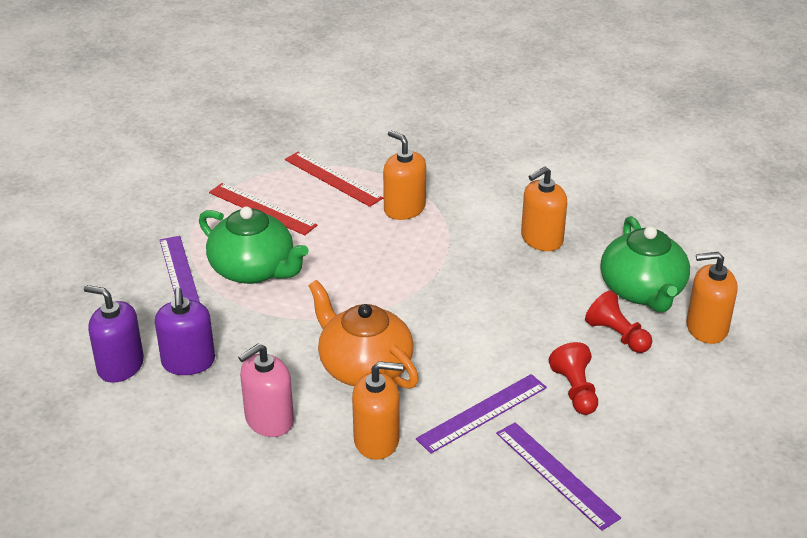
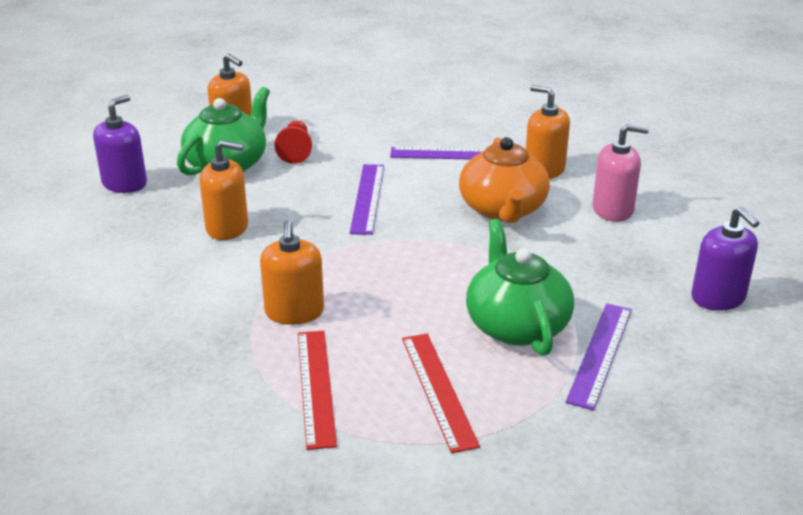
camera: 140 degrees left, 5 degrees down
(188, 362) = (650, 274): purple soap dispenser -> purple soap dispenser (124, 183)
(556, 474) = (451, 115): purple ruler -> purple ruler (367, 198)
(575, 390) = (375, 140): red pawn -> none

